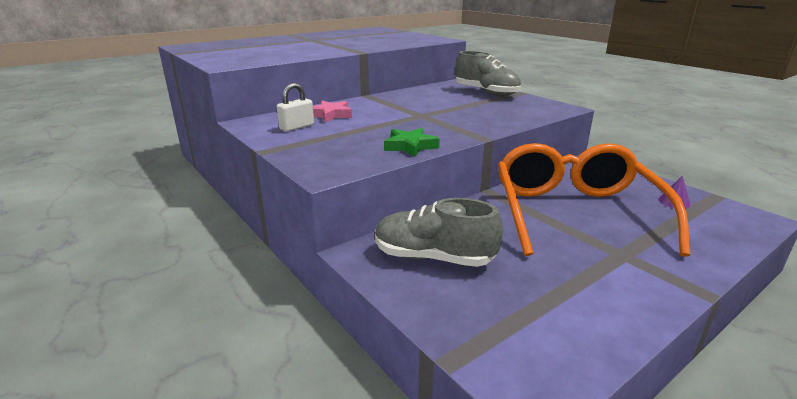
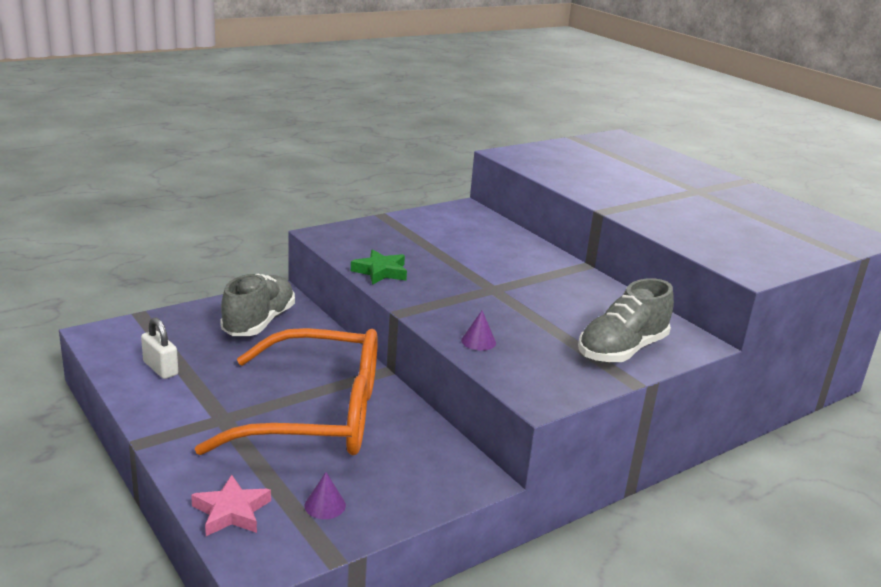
camera: 90 degrees right, 0 degrees up
(297, 127) = (448, 226): white padlock -> white padlock (160, 368)
(330, 115) = (492, 242): pink star -> pink star (231, 511)
(508, 118) = (478, 341): none -> purple cone

